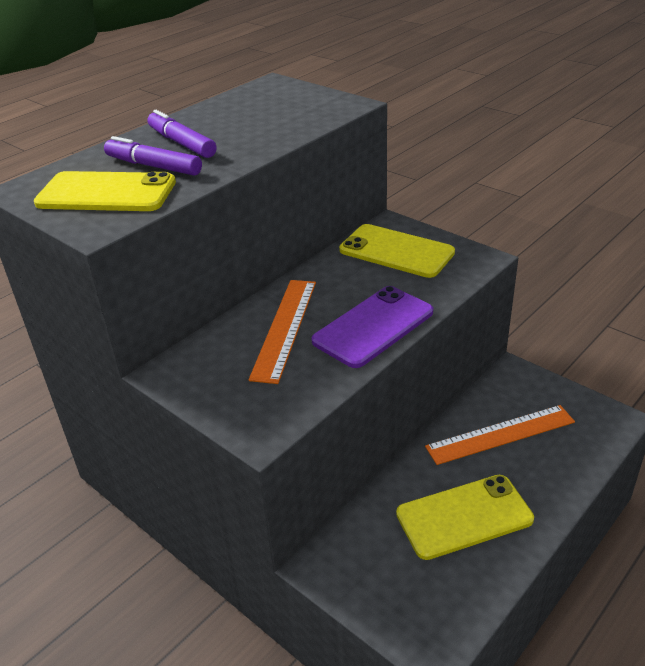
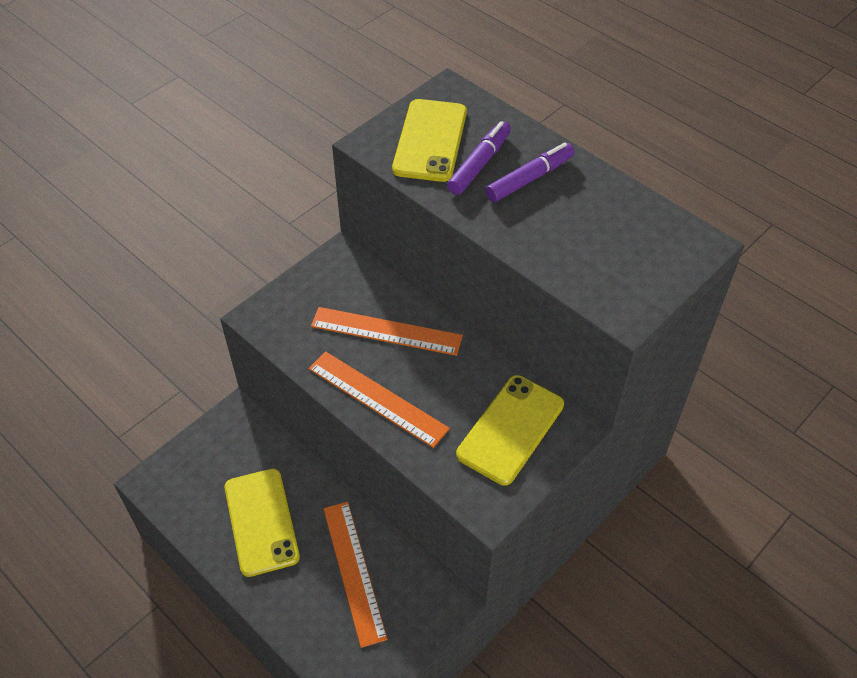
camera: 90 degrees right, 15 degrees up
(373, 327) = (377, 398): purple phone -> orange ruler

